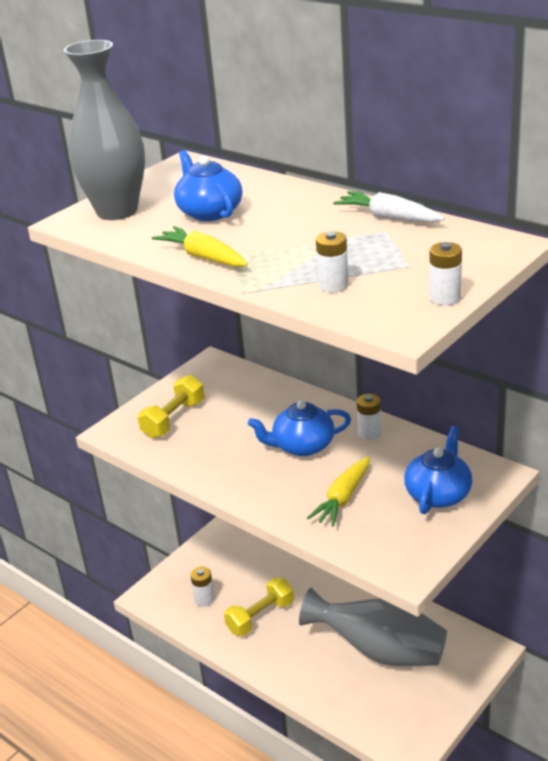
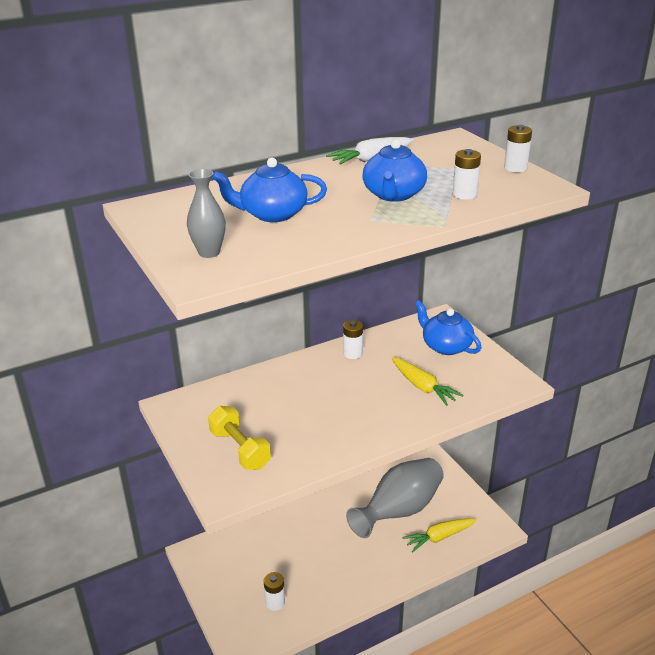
camera: 70 degrees left, 0 degrees up
(117, 211) = (209, 252): grey vase -> grey vase, size x0.47
(203, 257) = (362, 230): yellow carrot -> yellow carrot (438, 537)
(260, 617) = (321, 570): yellow dumbbell -> none
(302, 446) = (342, 388): blue teapot -> blue teapot (393, 195)

